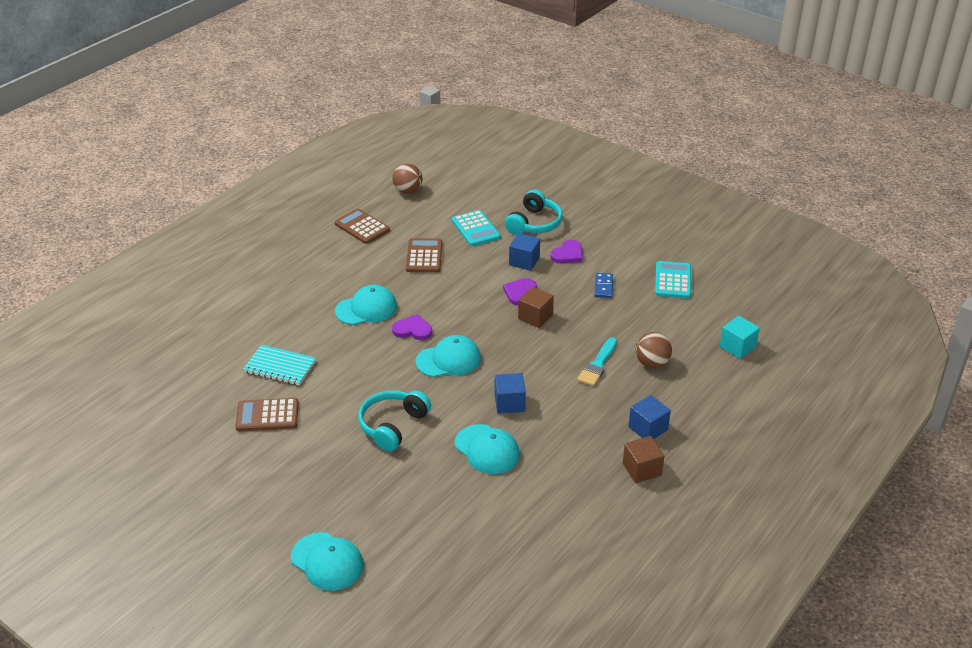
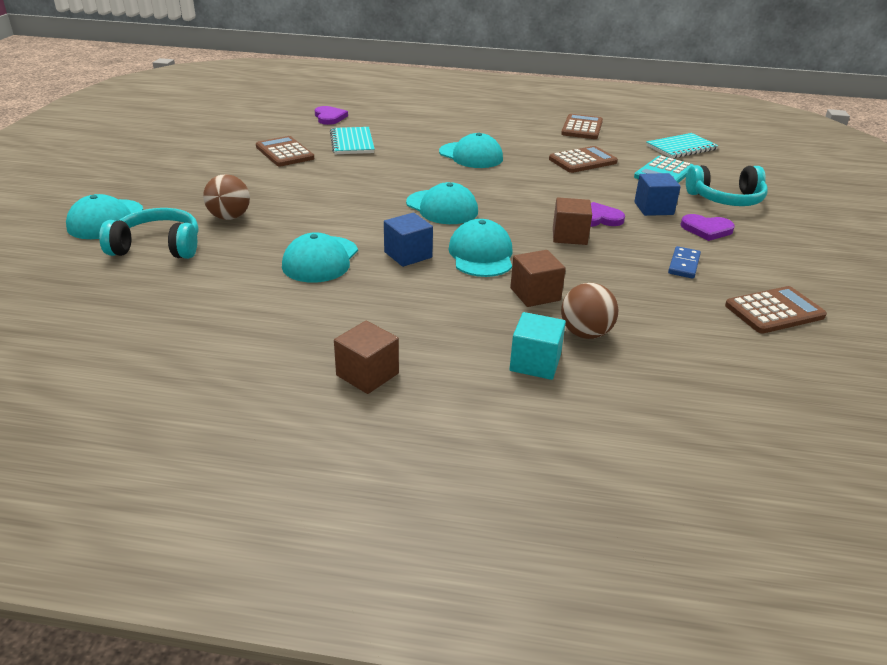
camera: 60 degrees right, 5 degrees down
(392, 425) = (316, 204): turquoise headphones -> turquoise headphones (158, 247)
(408, 191) = (666, 132): brown ball -> brown ball (229, 217)
(413, 330) = (466, 181): purple heart -> purple heart (329, 117)
(440, 199) = (681, 148): none -> turquoise notebook
(533, 368) = (481, 254): none -> turquoise cap
(597, 365) = (535, 294): turquoise brush -> brown cube
(603, 287) = (684, 265): blue domino -> blue domino turned 45 degrees counterclockwise
(648, 428) = (453, 360): blue cube -> none
(673, 280) = (774, 311): turquoise calculator -> brown calculator
(737, 347) = (715, 402): turquoise cube -> turquoise cube (535, 363)

